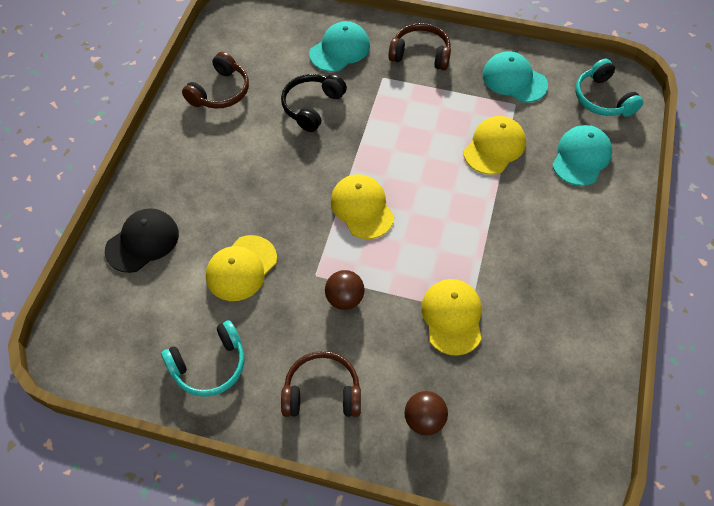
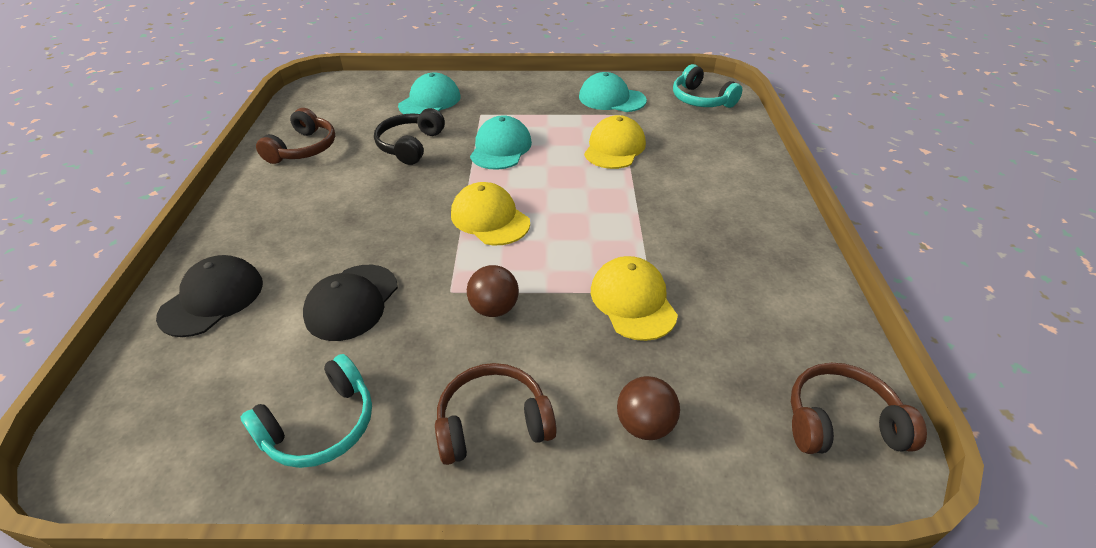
camera: 15 degrees left, 15 degrees down
(241, 268) = (352, 302): yellow cap -> black cap
(420, 54) = (513, 94): brown headphones -> brown headphones (840, 422)
(581, 157) = (704, 142): turquoise cap -> turquoise cap (501, 148)

